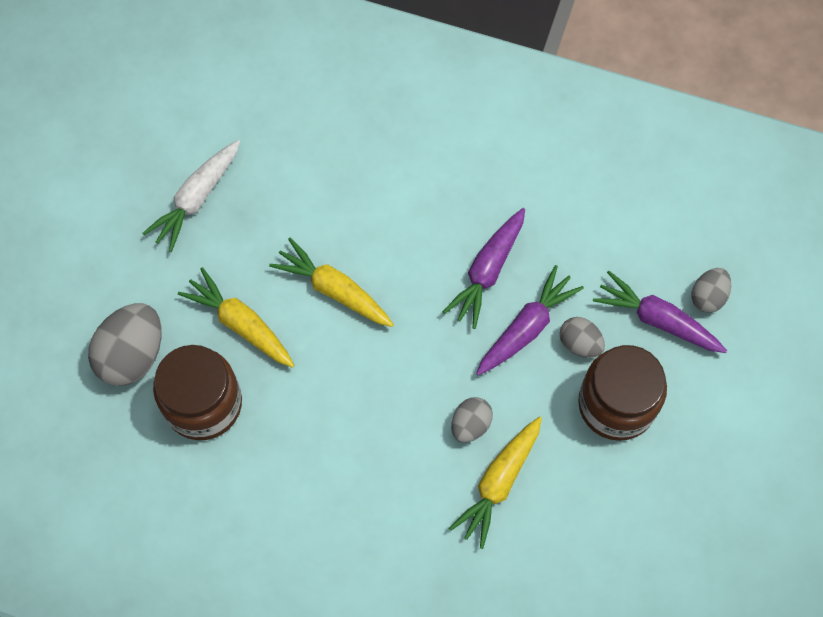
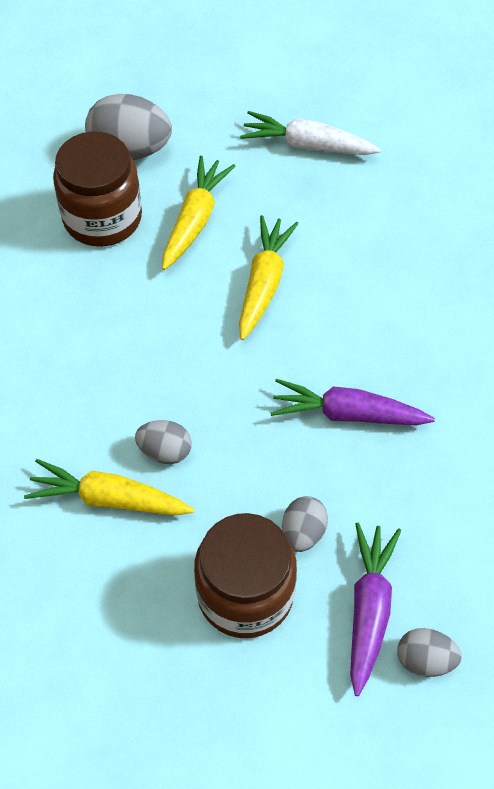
camera: 70 degrees right, 10 degrees down
(527, 327) = (299, 472): purple carrot -> none

